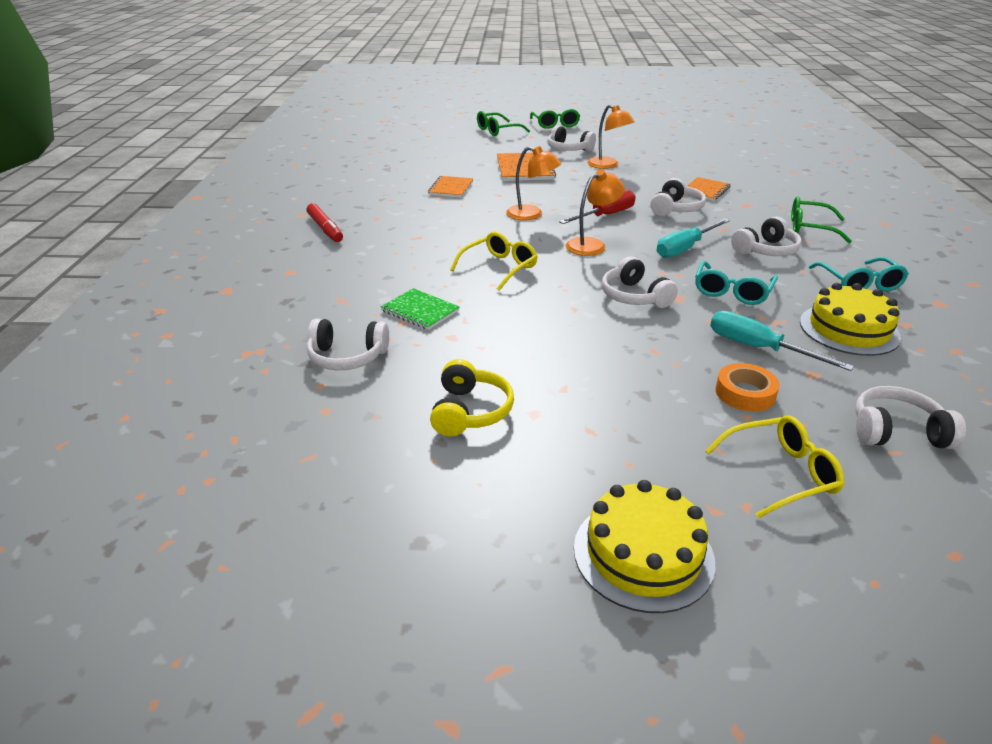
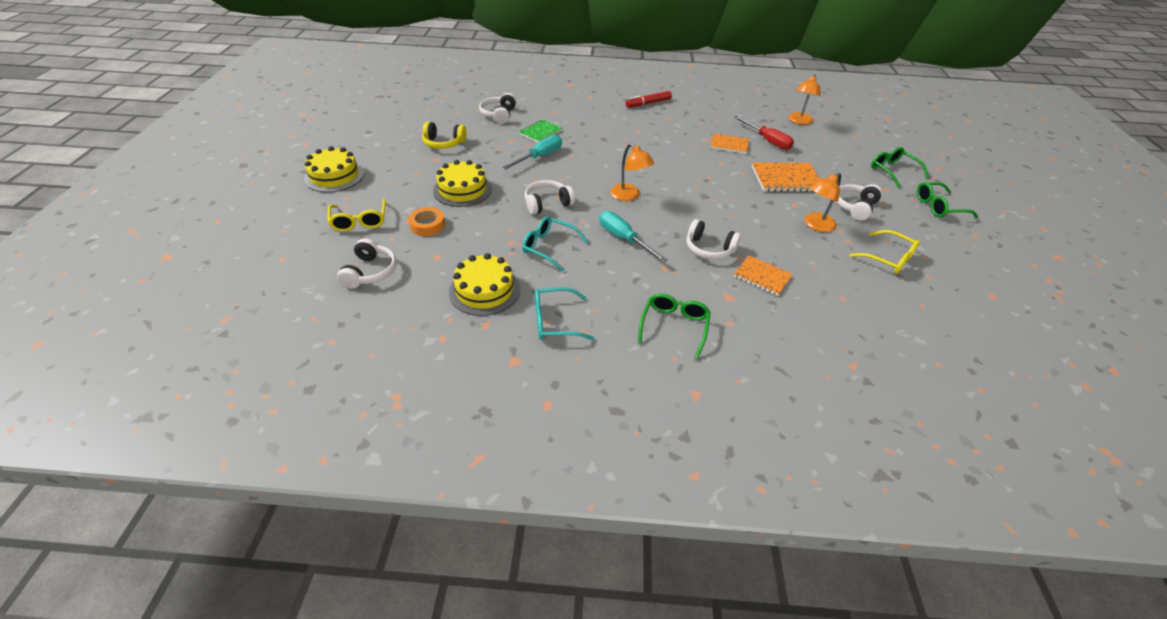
camera: 90 degrees right, 10 degrees up
(499, 268) = (592, 158): yellow glasses -> yellow glasses (888, 259)
(531, 215) = (682, 175): orange lamp -> orange lamp (799, 121)
(605, 216) = (686, 209): red screwdriver -> red screwdriver (767, 141)
(628, 370) = (462, 190): none -> yellow cake
(758, 348) = (472, 241): turquoise screwdriver -> turquoise screwdriver (540, 157)
(766, 250) = (621, 283): white headphones -> none

